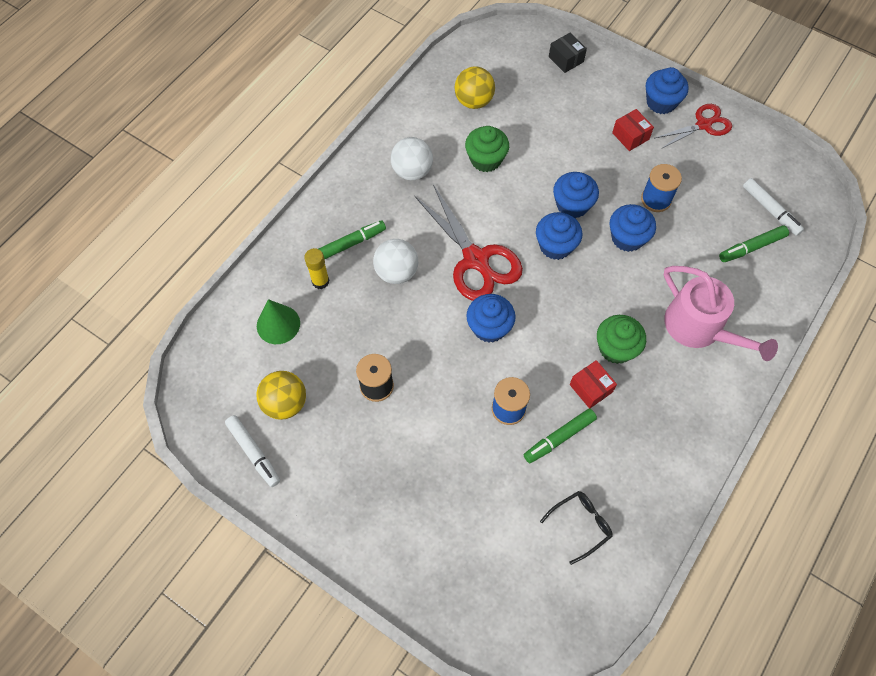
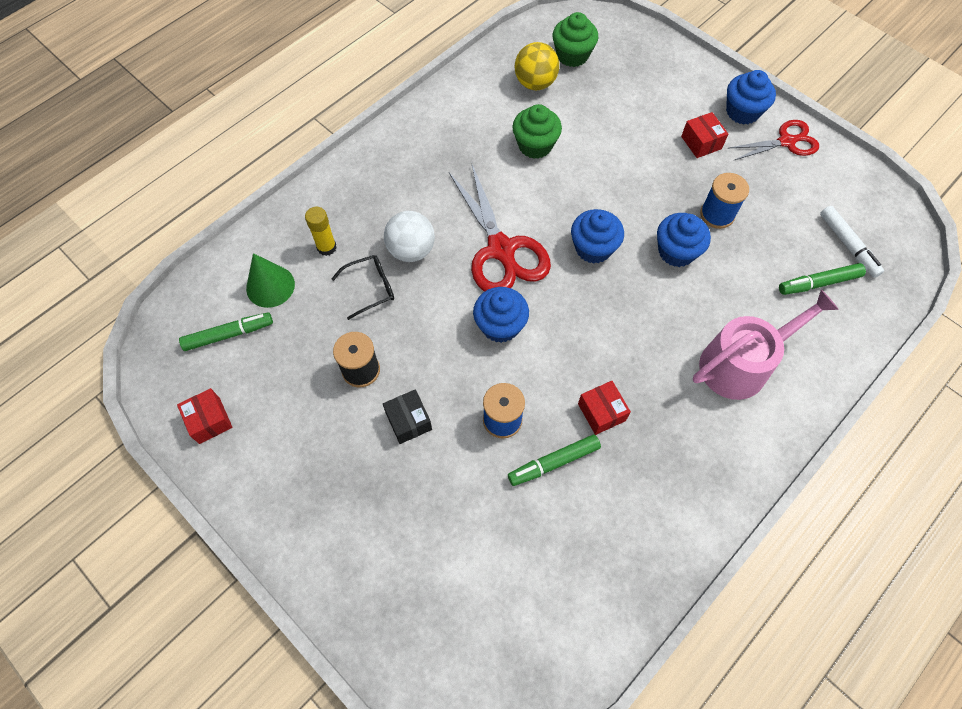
camera: 10 degrees right, 0 degrees up
(253, 452) = (209, 420): white marker -> red box
(285, 403) = (257, 372): yellow ball -> none
(350, 244) = (368, 212): green marker -> green marker (228, 334)
(412, 171) = (452, 146): white ball -> none
(566, 59) = (645, 53): black box -> black box (408, 421)
(572, 205) = (621, 207): blue cupcake -> none
(580, 525) = (557, 568): black glasses -> black glasses (370, 288)
(616, 348) = (639, 371): green cupcake -> green cupcake (572, 55)
(699, 328) = (741, 364): pink watering can -> pink watering can turned 90 degrees counterclockwise

